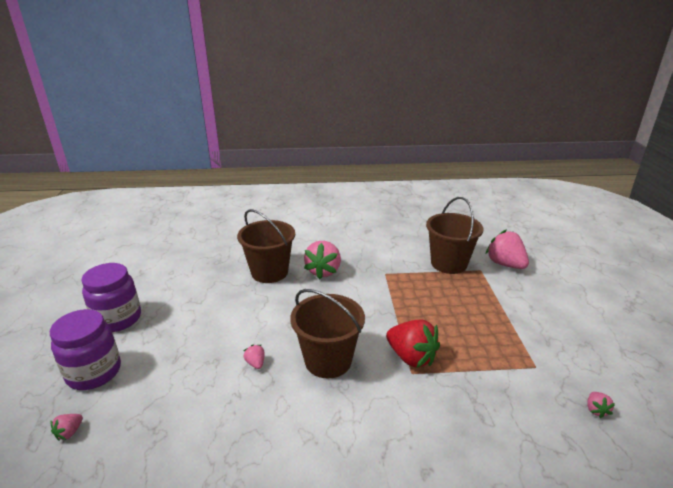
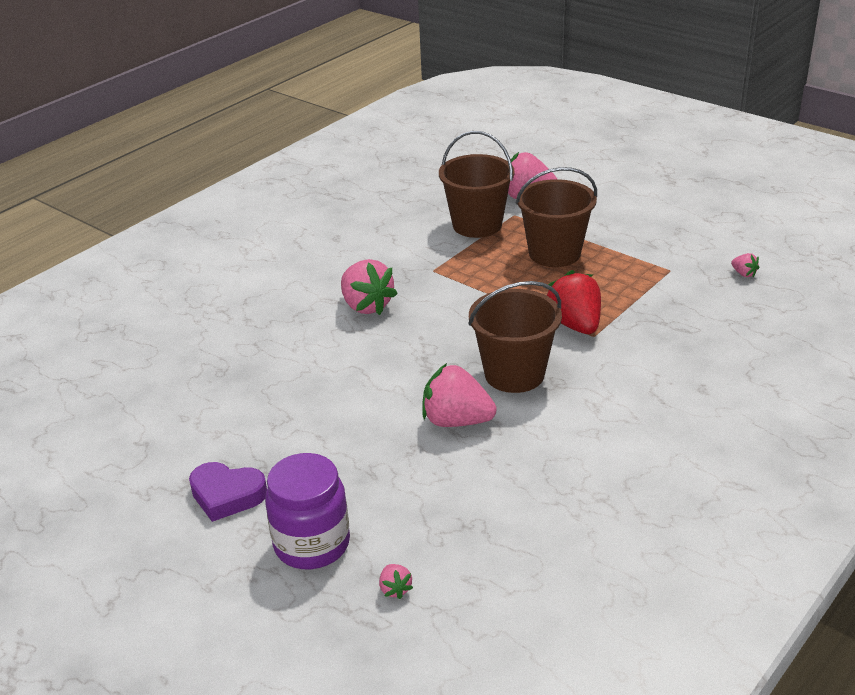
camera: 45 degrees left, 5 degrees up
(118, 319) = (227, 495): purple jar -> purple heart
(255, 363) = (456, 421): pink strawberry -> pink strawberry, size x2.22
(269, 272) = (308, 343): brown bucket -> brown bucket (554, 253)
(411, 357) = (575, 324): red strawberry -> red strawberry turned 105 degrees counterclockwise

